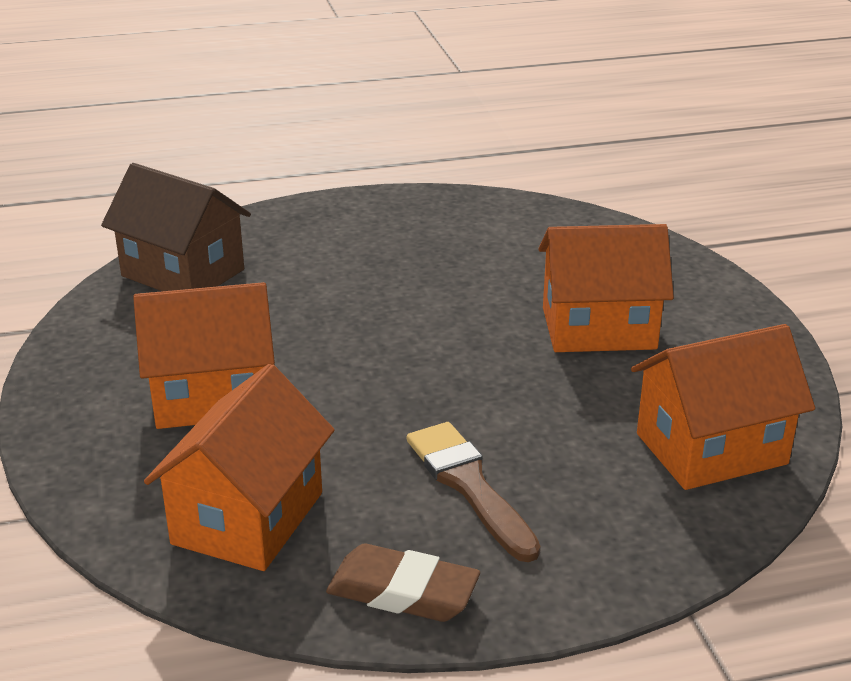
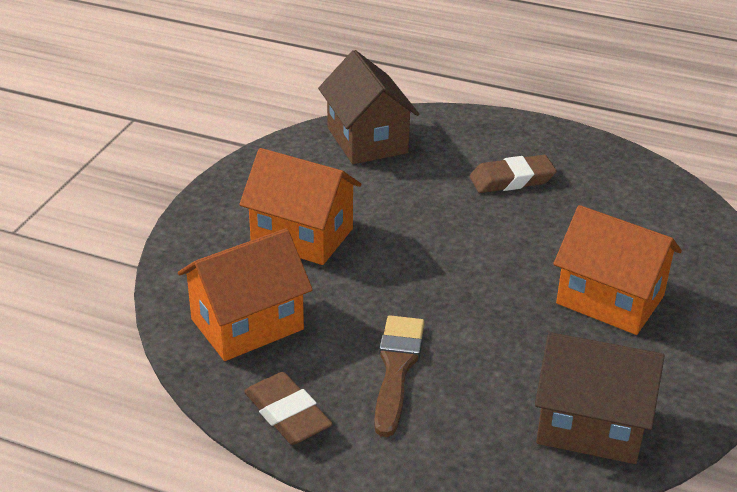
camera: 35 degrees right, 5 degrees up
(383, 256) = (512, 180): none -> brown eraser
(711, 449) = (590, 425): orange house -> brown house

